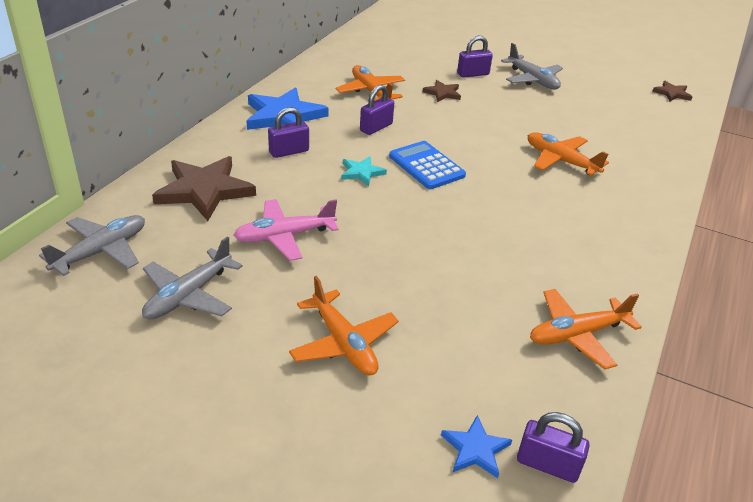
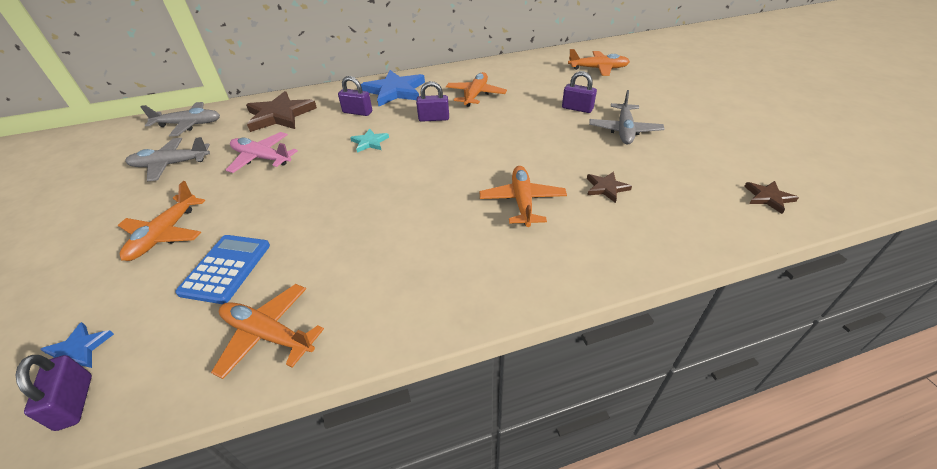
camera: 50 degrees right, 5 degrees up
(426, 166) = (415, 157): blue calculator -> blue calculator (226, 268)
(428, 32) = (598, 69): none -> orange plane
(442, 93) = (525, 113): brown star -> brown star (606, 188)

